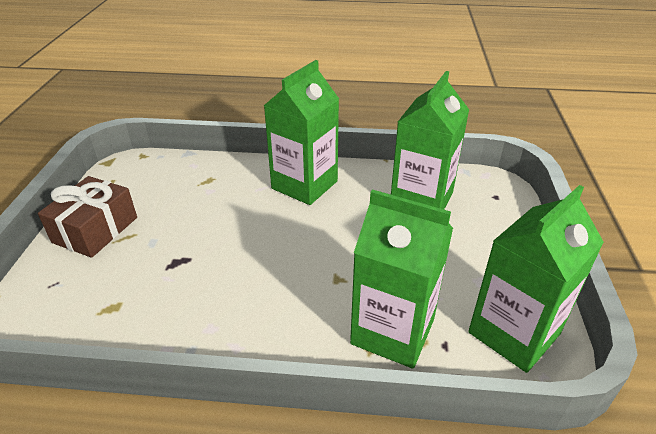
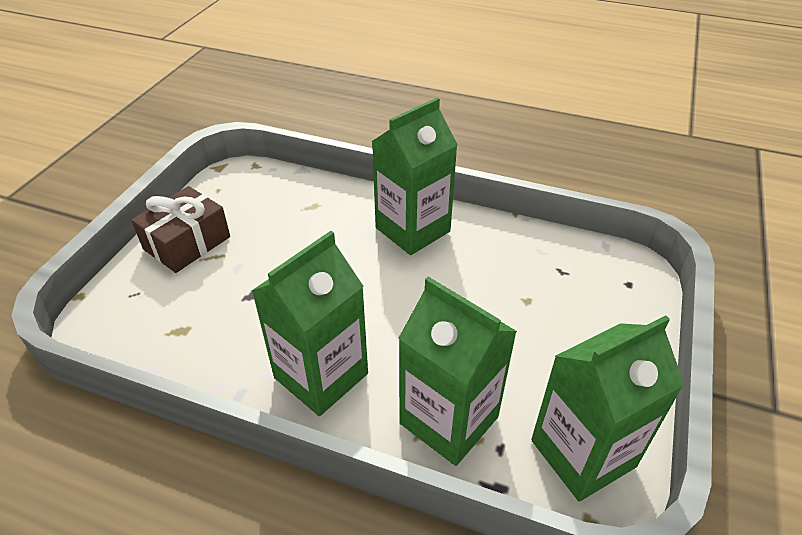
camera: 15 degrees right, 5 degrees up
(421, 200) = (538, 272): green carton -> green carton (321, 375)

